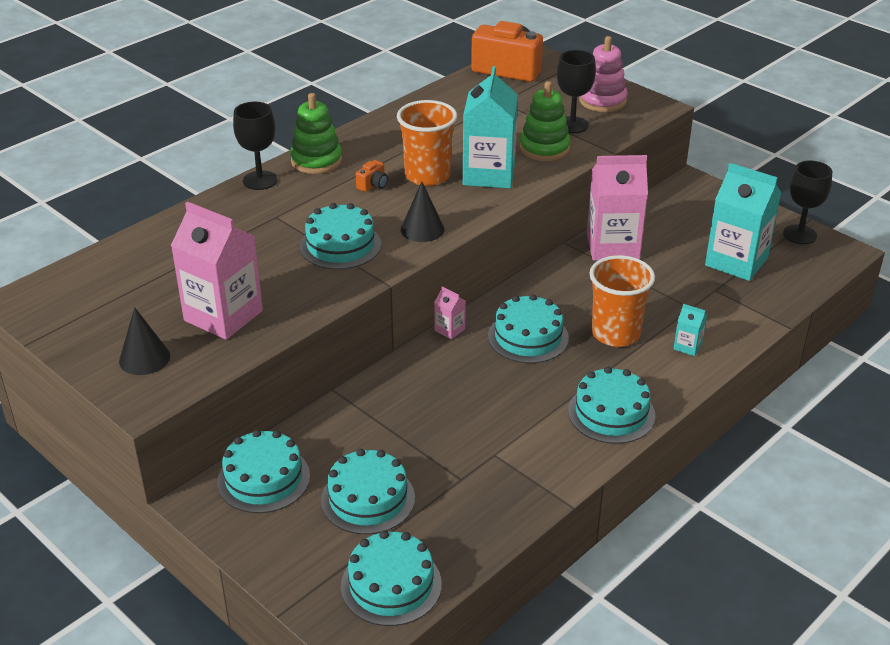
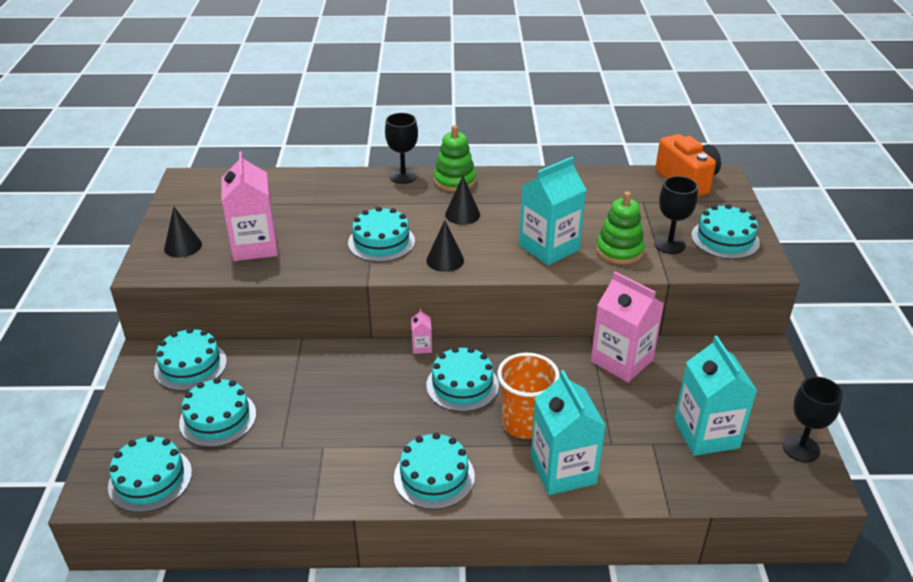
camera: 45 degrees right, 0 degrees up
(373, 185) = (462, 214): orange camera -> black cone
(427, 176) = (506, 226): orange cup -> none
(602, 101) = (725, 239): pink stacking toy -> turquoise cake
(687, 346) = (563, 470): turquoise carton -> turquoise carton, size x2.33

